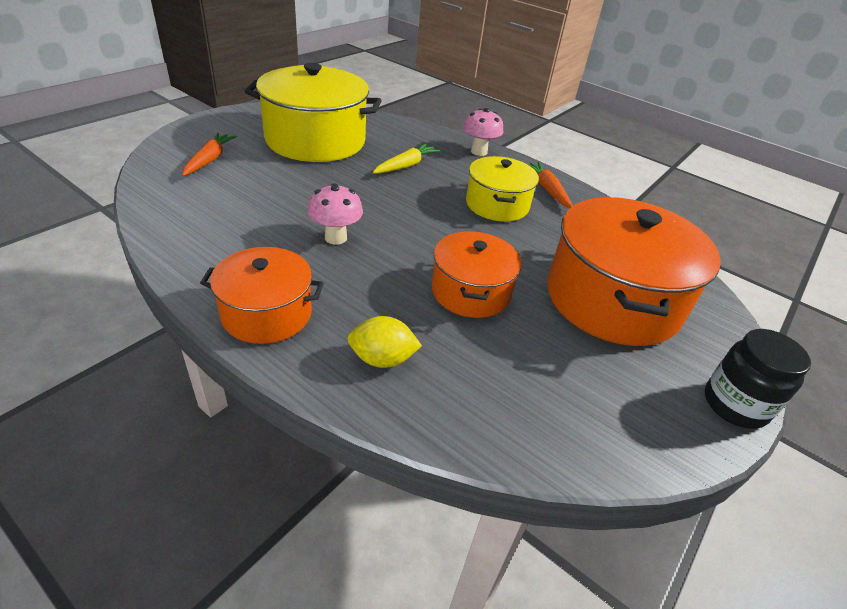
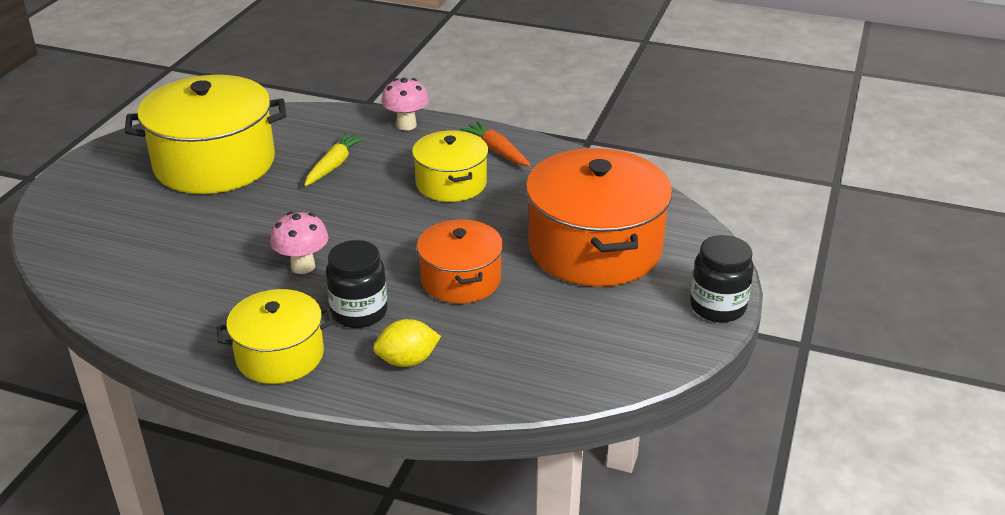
camera: 15 degrees left, 5 degrees down
(209, 160) = (110, 221): orange carrot -> none
(267, 313) = (280, 355): orange pot -> yellow pot
(362, 294) = (359, 312): none -> black jar

